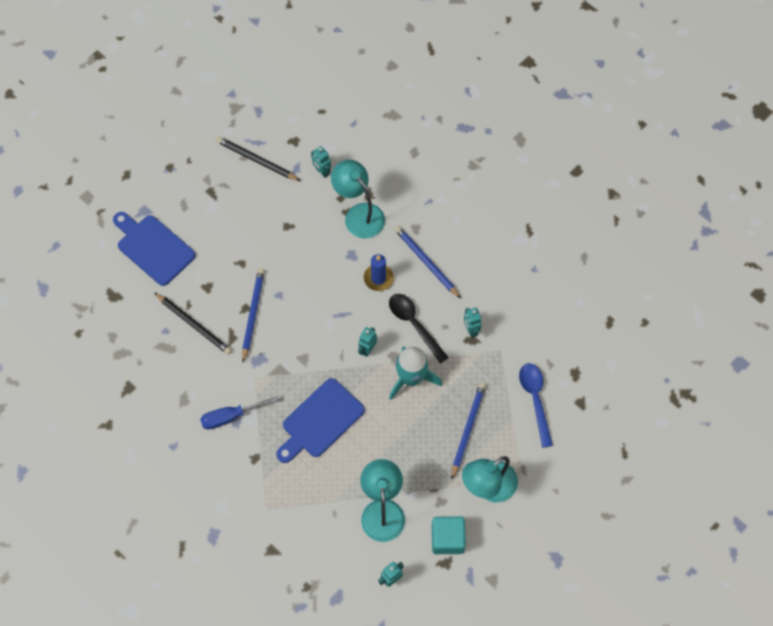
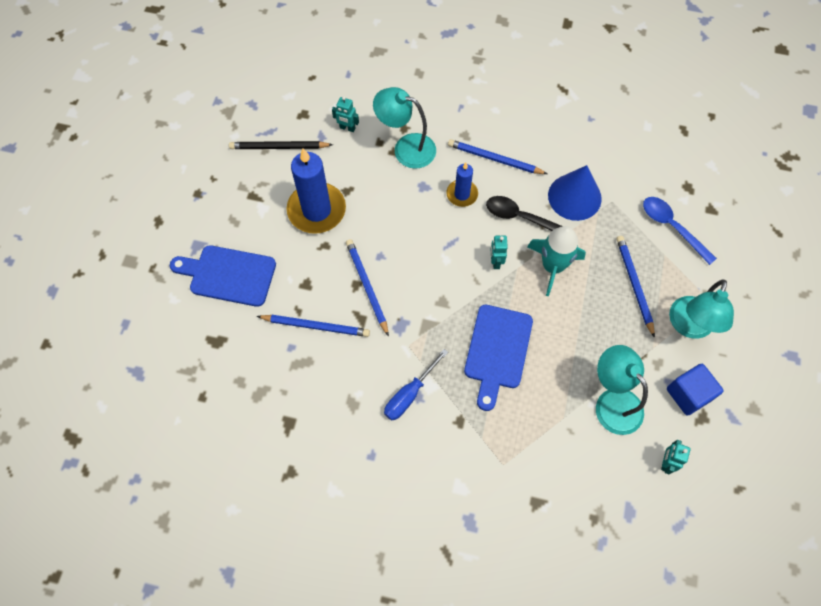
camera: 30 degrees left, 0 degrees up
(194, 324) = (316, 326): black pencil -> blue pencil
(253, 230) = (316, 210): none -> blue candle
(447, 539) = (688, 394): turquoise cube -> blue cube
(471, 330) = (574, 197): turquoise robot -> blue cone

